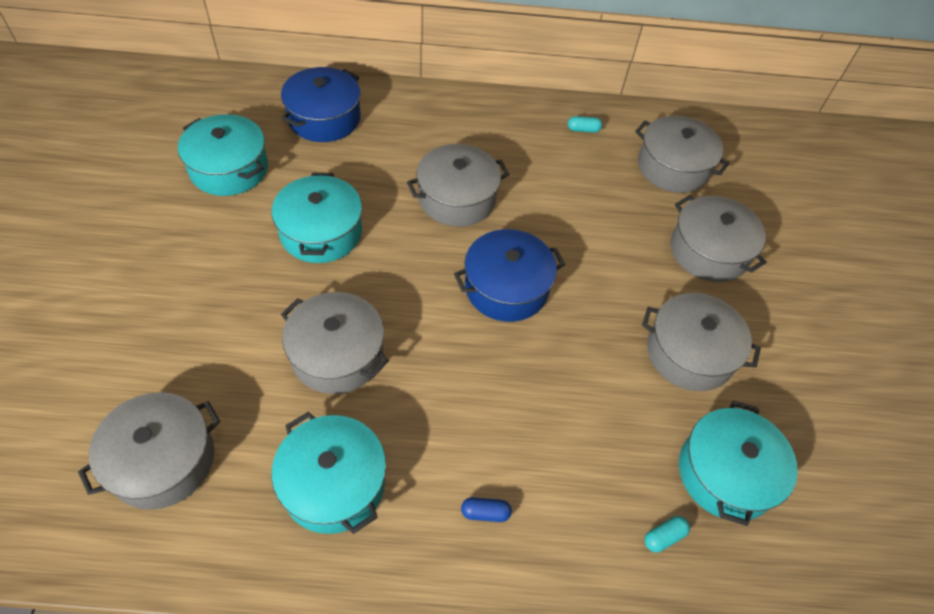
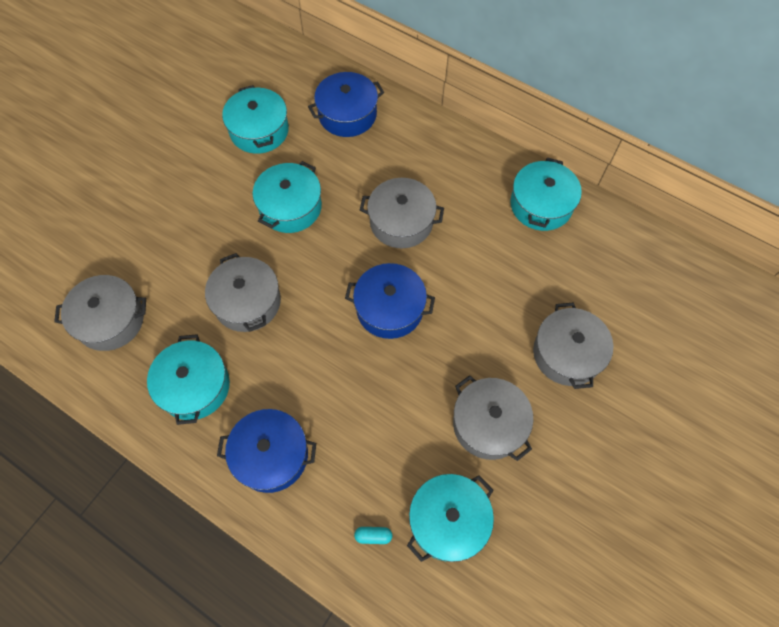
camera: 35 degrees right, 10 degrees up
(485, 513) = (271, 455): blue capsule -> blue pot
(583, 130) = (541, 205): turquoise capsule -> turquoise pot
(673, 167) = (593, 269): grey pot -> none

